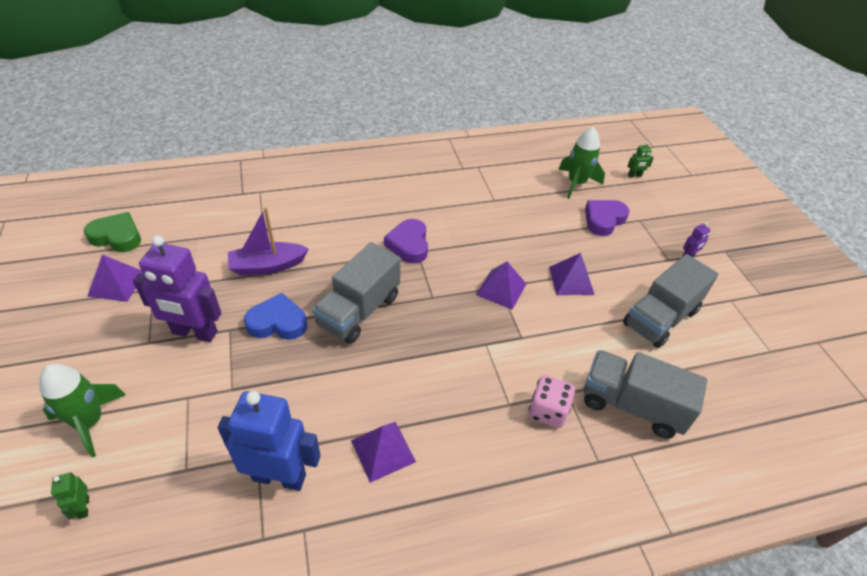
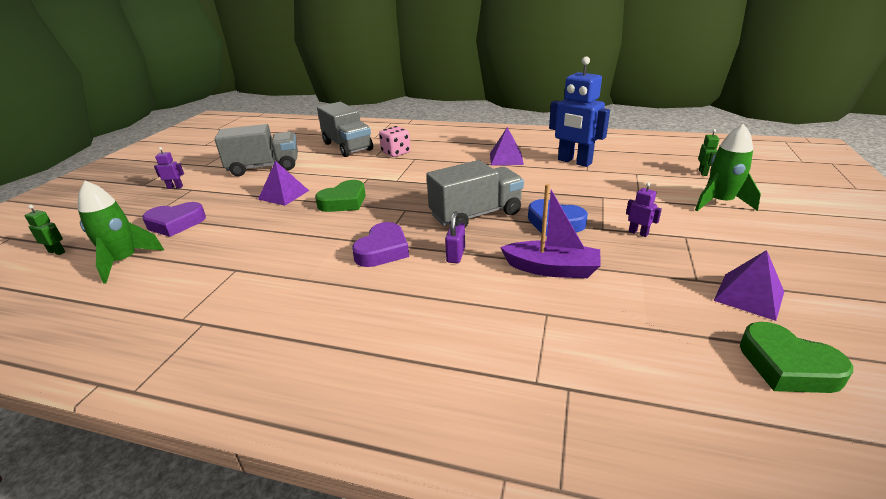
camera: 145 degrees left, 15 degrees down
(194, 333) = (638, 233): purple robot -> purple robot, size x0.42
(349, 257) = (455, 255): none -> purple padlock
(501, 289) = (344, 202): purple pyramid -> green heart

